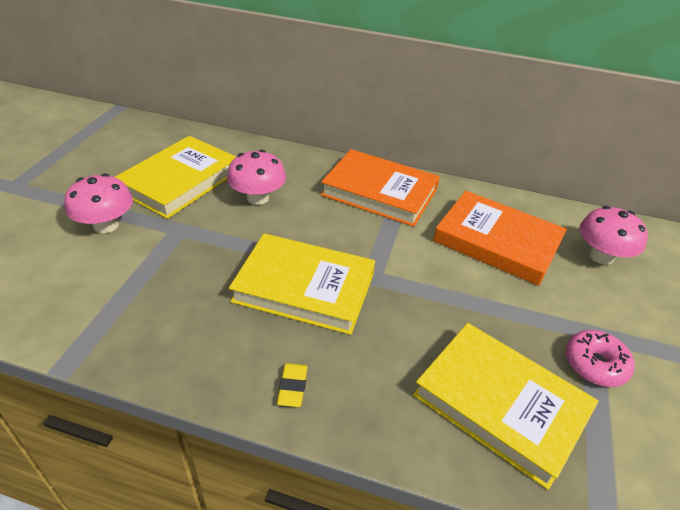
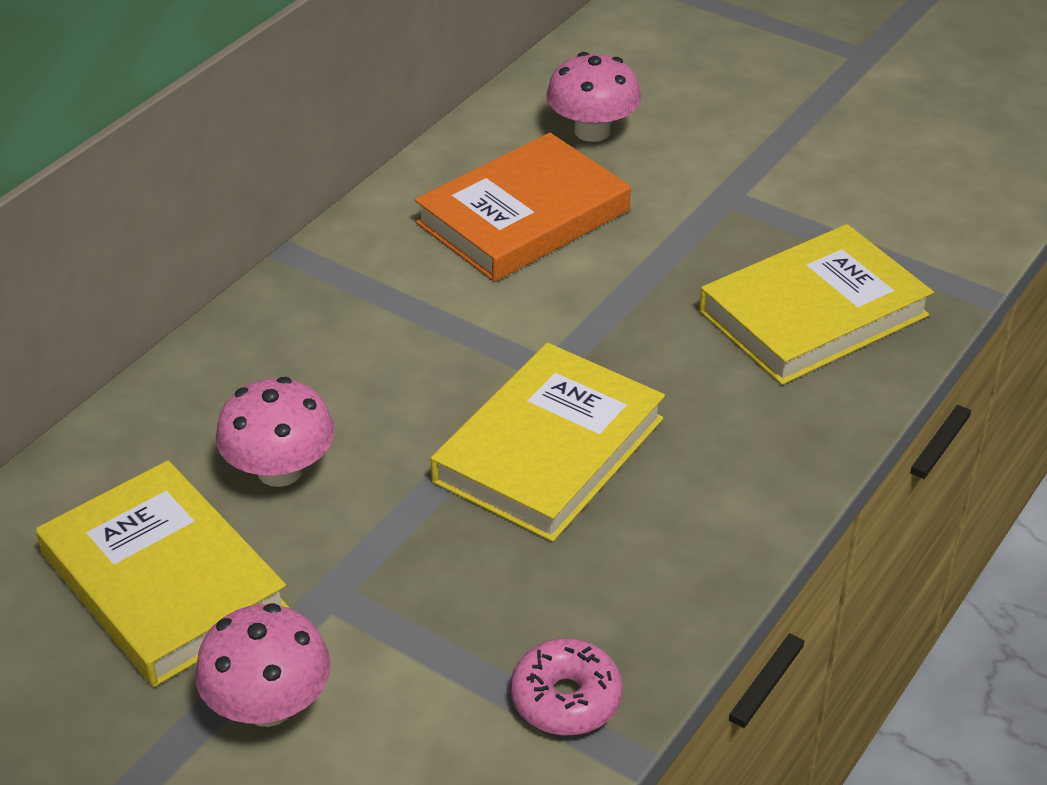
camera: 70 degrees left, 0 degrees up
(292, 387) = (739, 496): yellow eraser -> none
(379, 192) = (338, 308): orange book -> none
(595, 364) = (775, 214): pink donut -> pink donut (566, 699)

